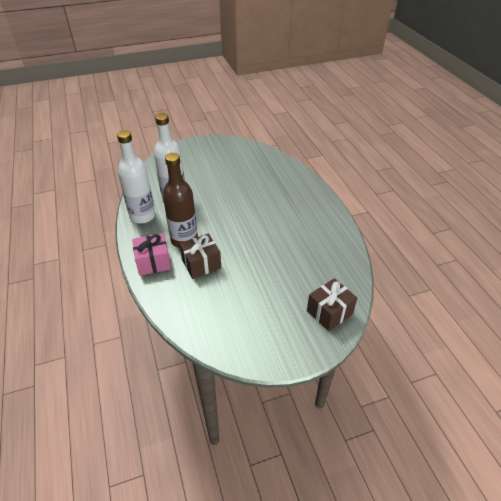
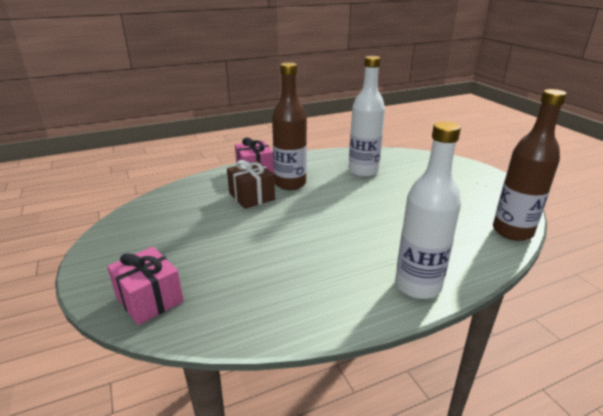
camera: 85 degrees right, 15 degrees down
(142, 216) = (324, 159): white bottle -> white bottle (418, 285)
(266, 154) = (512, 231): none -> brown bottle
(329, 312) = (149, 299): brown gift -> pink gift

